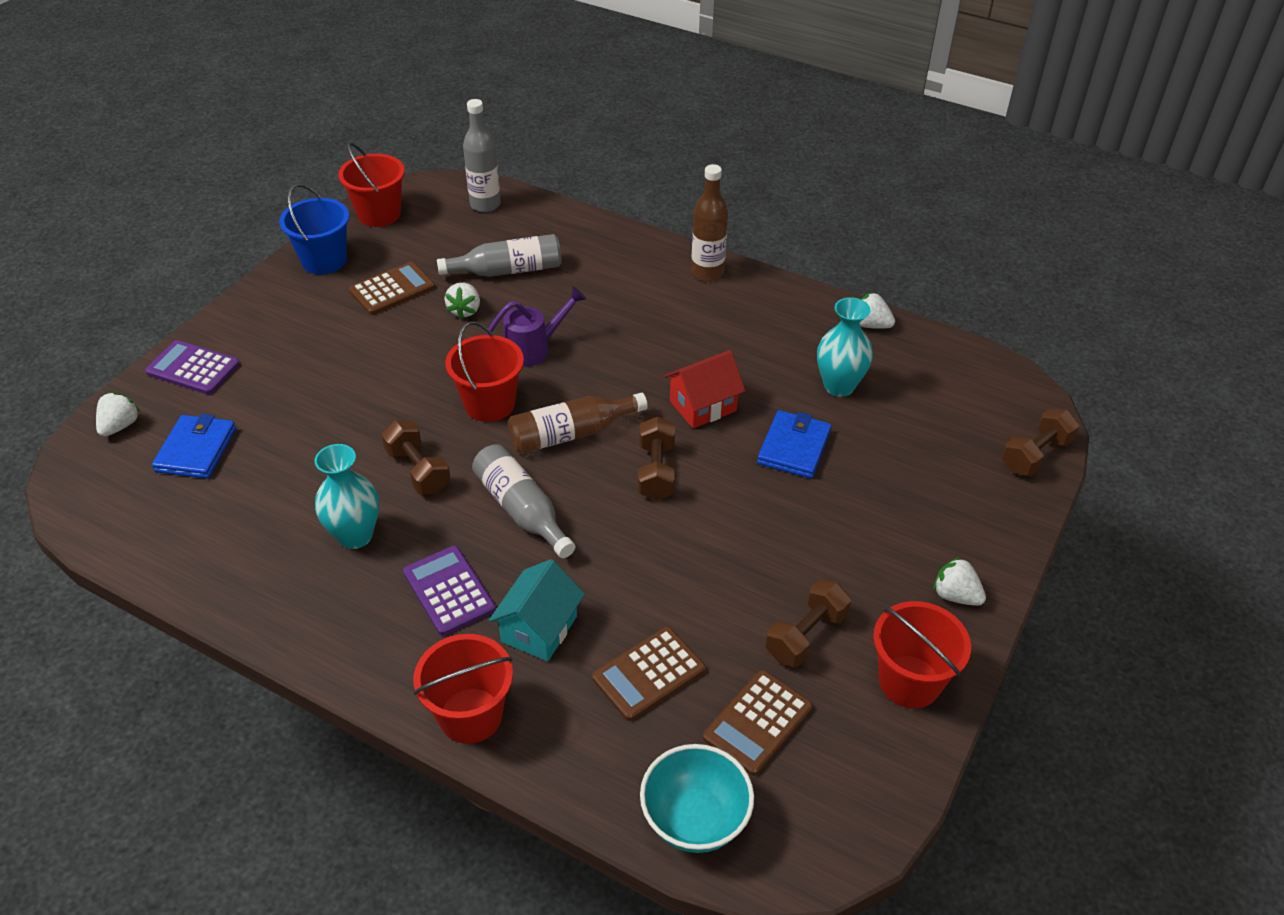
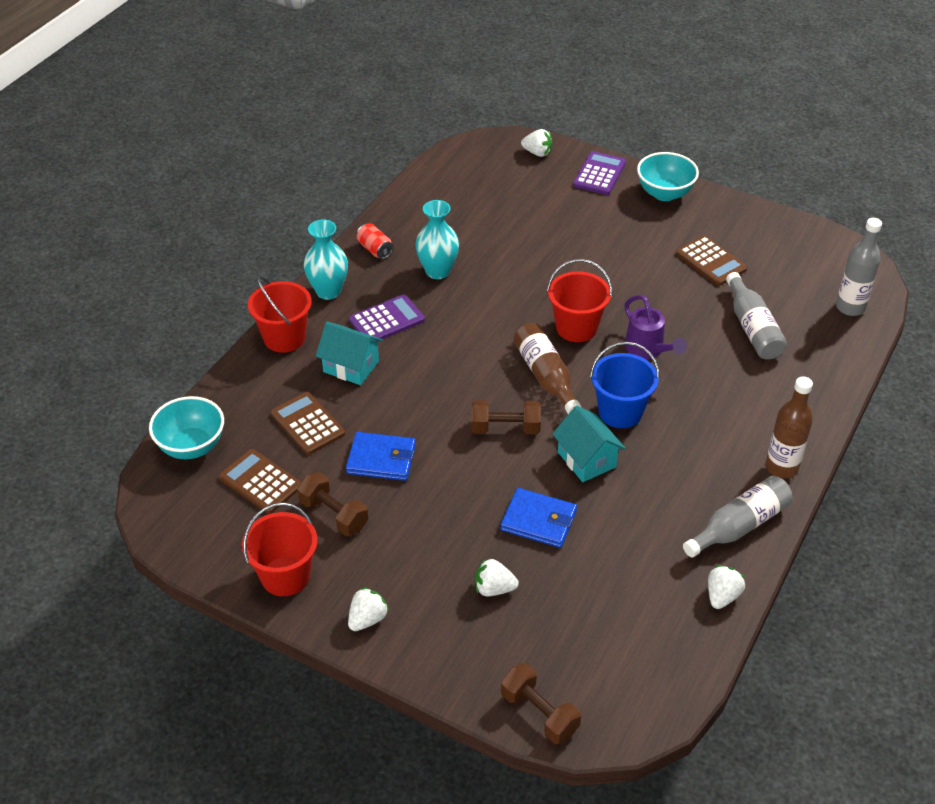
camera: 90 degrees right, 0 degrees up
(196, 450) = (516, 189): blue wallet -> blue wallet (381, 459)
(254, 315) = (664, 193): none -> turquoise bowl
(288, 609) = (375, 249): none -> red can
(324, 260) = (741, 220): blue bucket -> blue bucket (620, 412)
(379, 214) = (815, 243): red bucket -> none
(418, 470) = (501, 295): brown dumbbell -> none
(465, 310) = (691, 305): white strawberry -> white strawberry (494, 589)
(521, 510) = (462, 352): grey bottle -> grey bottle (739, 526)
(703, 406) = (587, 459): red house -> turquoise house
(839, 386) = (624, 561): turquoise vase -> turquoise vase (328, 291)

